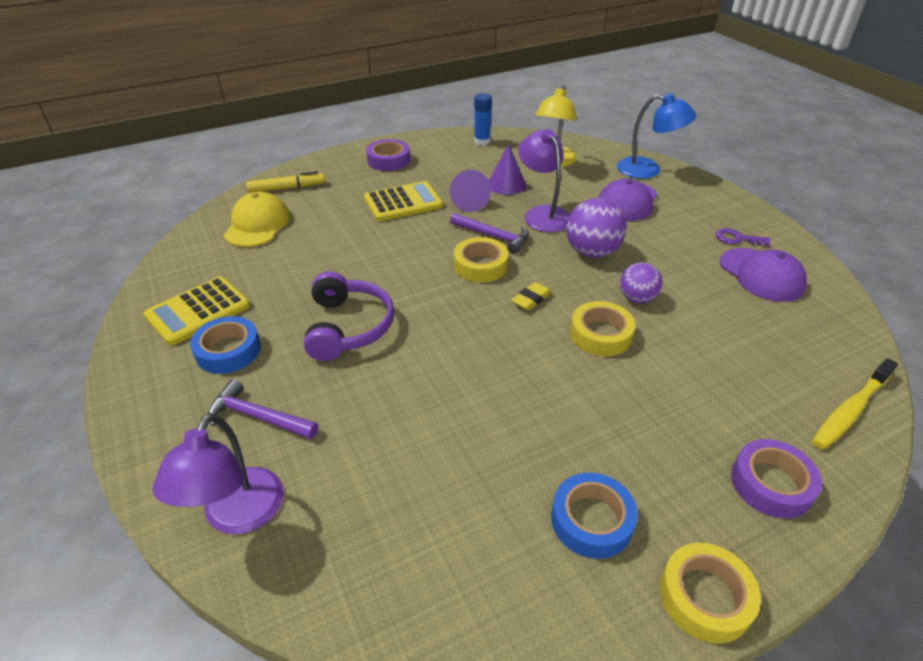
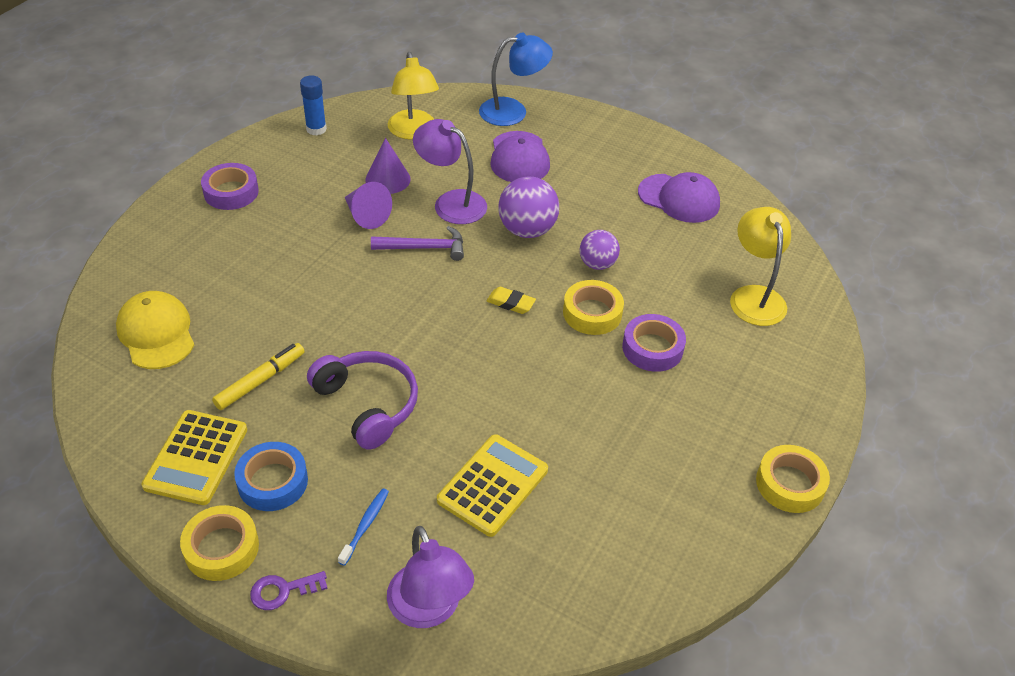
camera: 35 degrees left, 5 degrees up
(258, 416) = (365, 525): purple hammer -> blue toothbrush
(287, 188) = (143, 273): yellow marker -> yellow marker (260, 381)
(403, 202) = (297, 242): yellow calculator -> yellow calculator (492, 485)
(480, 266) = (438, 286): yellow tape -> yellow tape (221, 548)
(531, 299) = (510, 303): yellow eraser -> yellow eraser turned 75 degrees counterclockwise
(591, 520) = (689, 471): blue tape -> none
(737, 239) = (638, 166): purple key -> purple key (282, 591)
(771, 484) = (784, 383): purple tape -> purple tape (652, 348)
(789, 385) = (754, 296): none -> yellow lamp
(850, 410) = (803, 299): yellow toothbrush -> none

